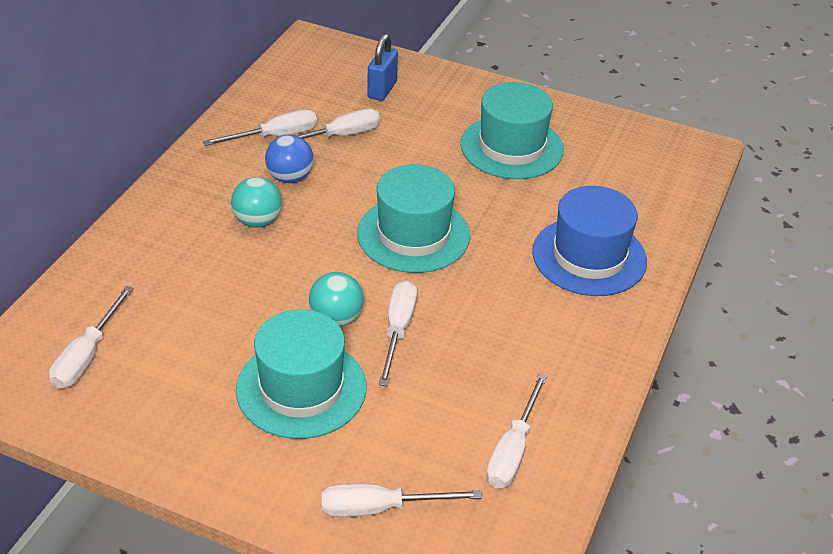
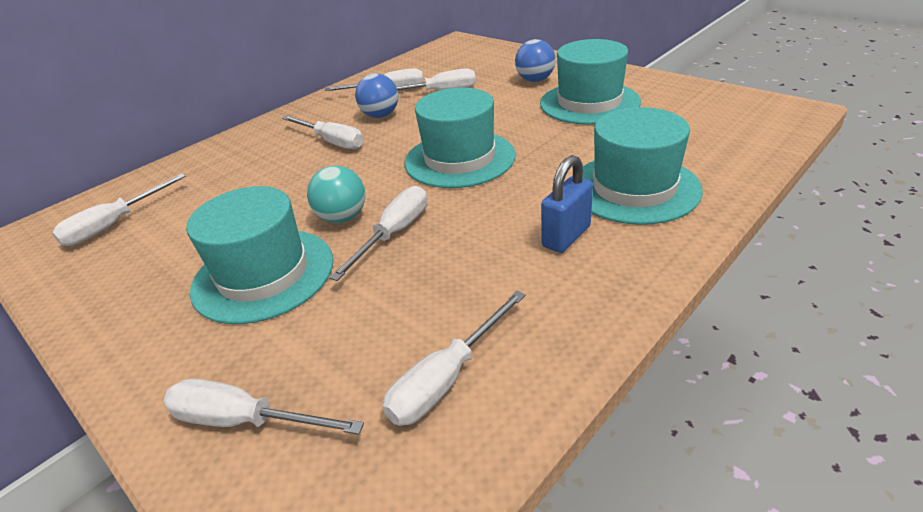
camera: 25 degrees right, 5 degrees down
(257, 221) = (332, 142): turquoise ball -> white screwdriver
(382, 90) = (494, 66): blue padlock -> blue padlock (566, 237)
(440, 113) = (535, 80): none -> blue ball
(589, 256) = (634, 188): blue hat -> turquoise hat

